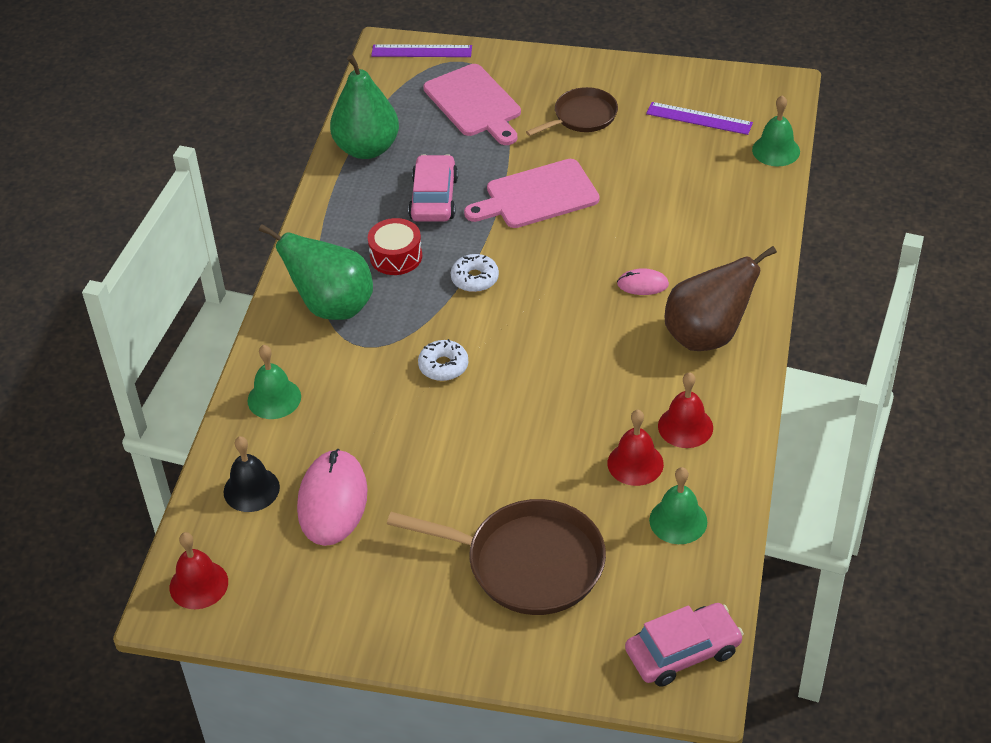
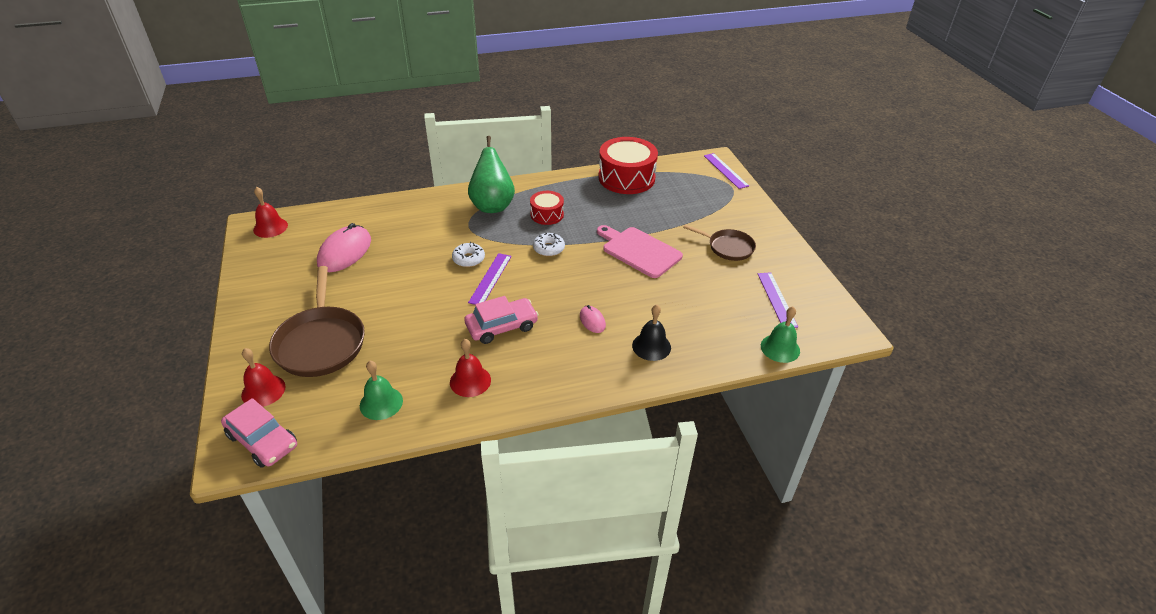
camera: 60 degrees right, 5 degrees down
(251, 489) = (343, 222): black bell -> black bell (651, 346)
(274, 398) = (412, 209): green bell -> none
(332, 501) = (345, 252): pink mouse -> pink mouse turned 45 degrees counterclockwise
(367, 148) = (626, 178): green pear -> red drum
(434, 198) = (605, 213): pink car -> pink car (502, 326)
(474, 104) = (699, 203): pink cutting board -> none
(501, 355) = (490, 279): none -> purple ruler
(635, 463) = (425, 366): red bell -> red bell (263, 390)
(707, 336) = (563, 367): brown pear -> none

